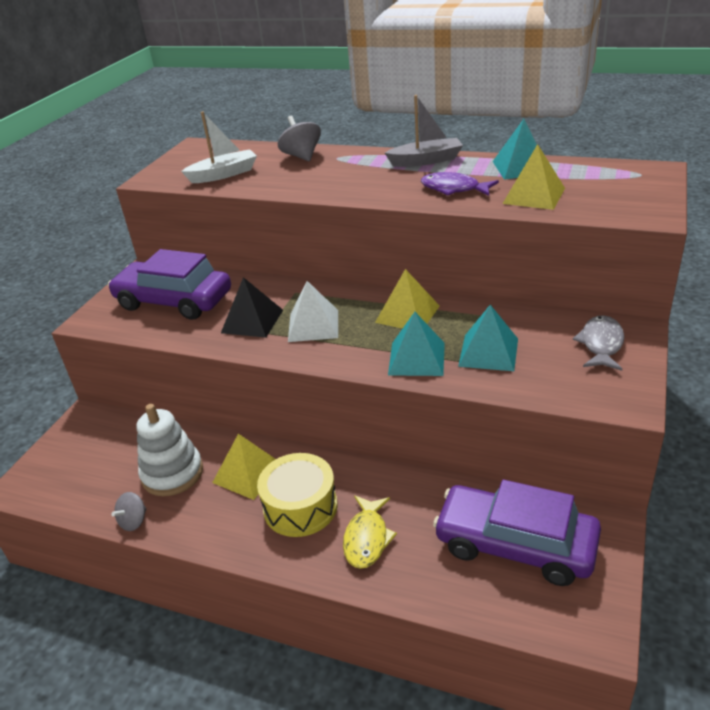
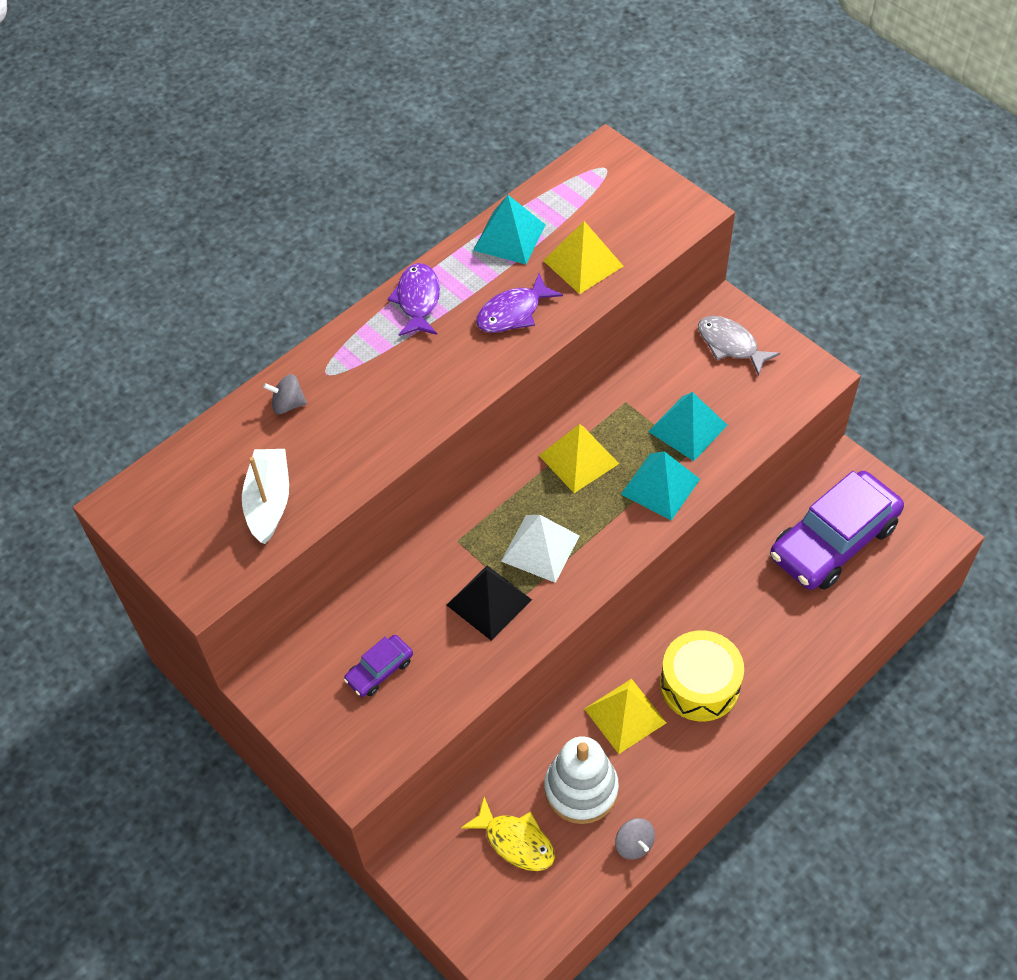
camera: 65 degrees left, 20 degrees up
(174, 301) = (379, 670): purple car -> purple car, size x0.44
(301, 156) = (288, 404): grey spinning top -> grey spinning top, size x0.65
(367, 538) = (769, 645): yellow fish -> yellow fish (515, 841)
(426, 161) = (418, 300): grey boat -> purple fish

